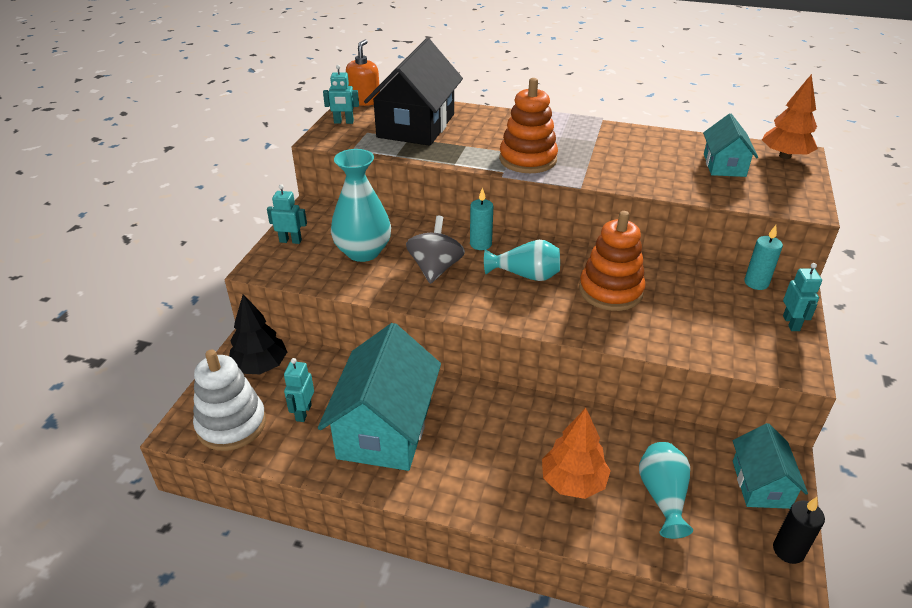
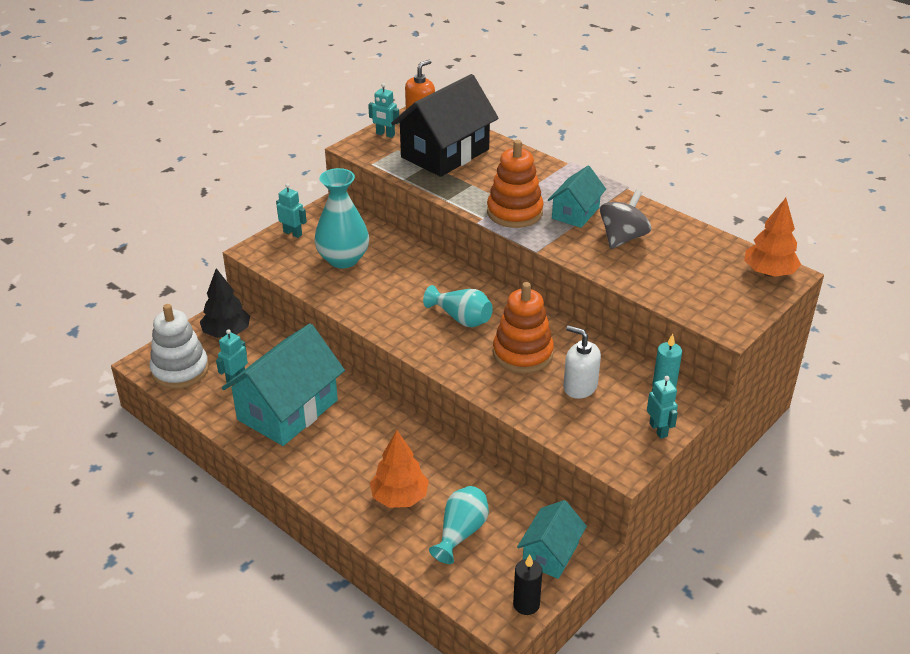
camera: 25 degrees right, 0 degrees up
(435, 268) = (390, 291): grey spinning top -> grey spinning top (622, 238)
(480, 244) = (446, 280): turquoise candle -> none
(688, 306) = (580, 386): none -> white soap dispenser
(724, 165) = (695, 266): turquoise house -> turquoise house (575, 213)
(791, 323) = (658, 430): turquoise robot -> turquoise robot turned 45 degrees counterclockwise

